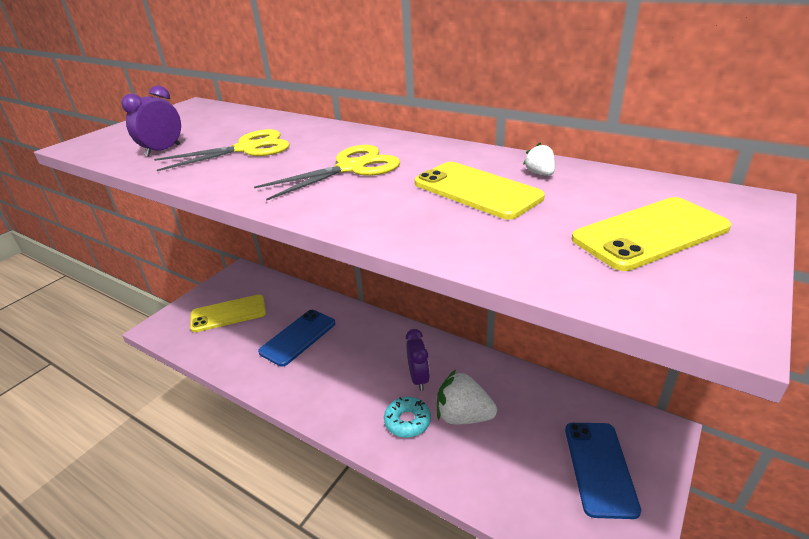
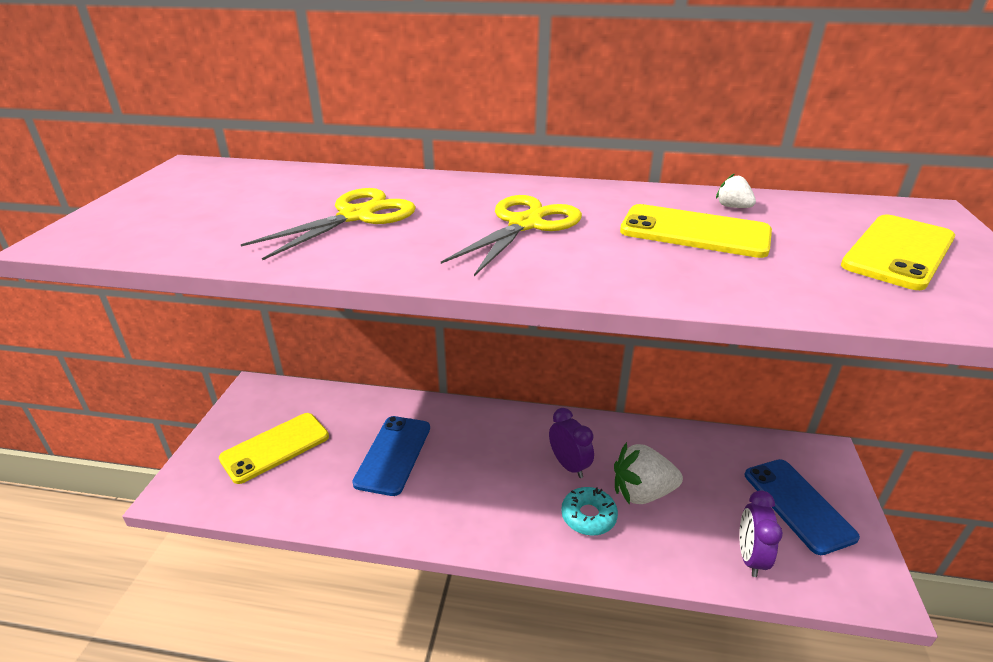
camera: 25 degrees left, 0 degrees up
(163, 150) = (229, 232): purple clock -> purple clock (750, 557)

